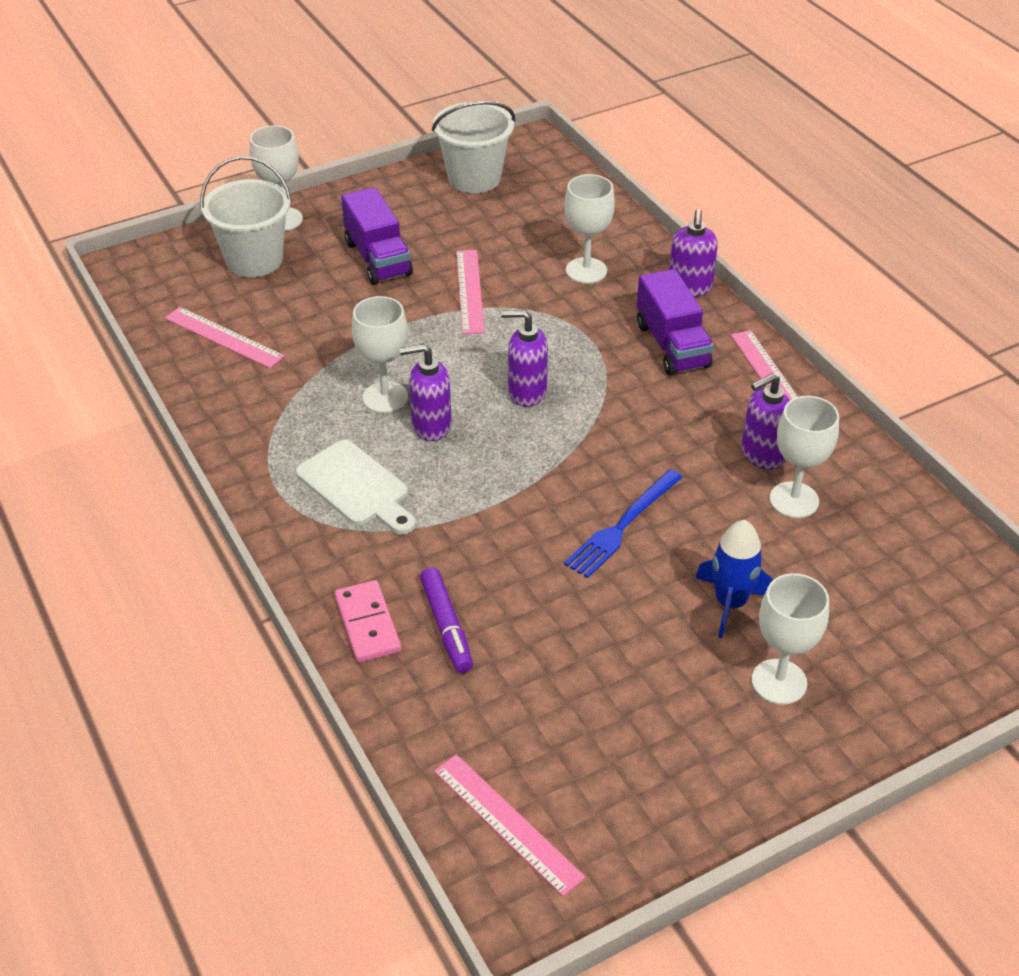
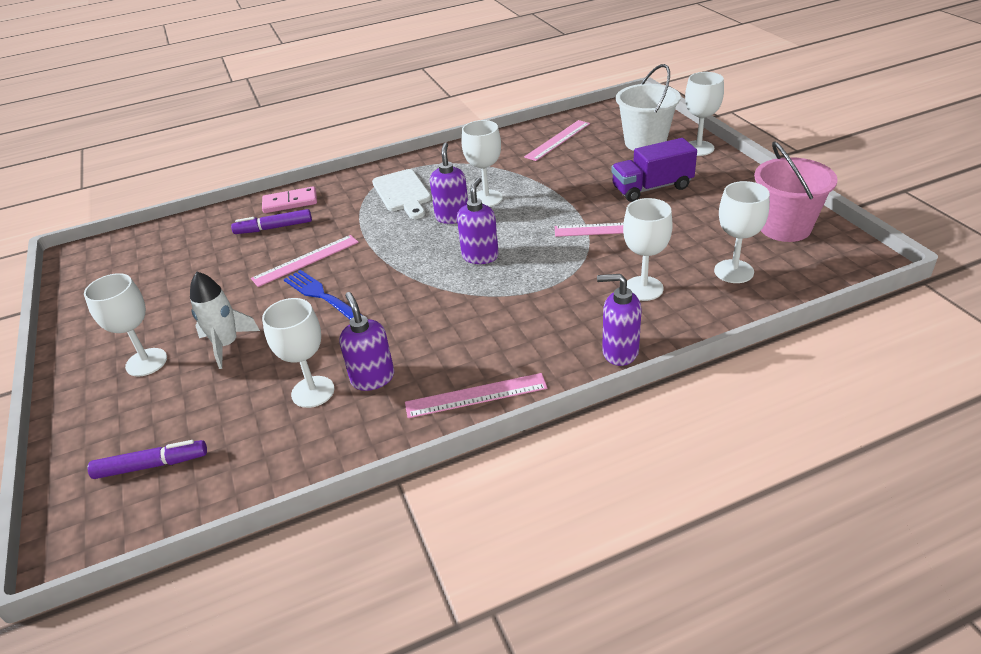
camera: 100 degrees right, 5 degrees down
(356, 487) = (402, 193): white cutting board -> white cutting board turned 75 degrees counterclockwise
(474, 178) = (784, 228): white bucket -> pink bucket
(507, 823) = (129, 250): pink ruler -> pink ruler (306, 260)
(554, 214) = (733, 271): none -> white goblet
(672, 345) = (530, 334): purple truck -> none
(730, 603) = (226, 345): blue rocket -> white rocket
(936, 611) = (152, 465): none -> purple marker

